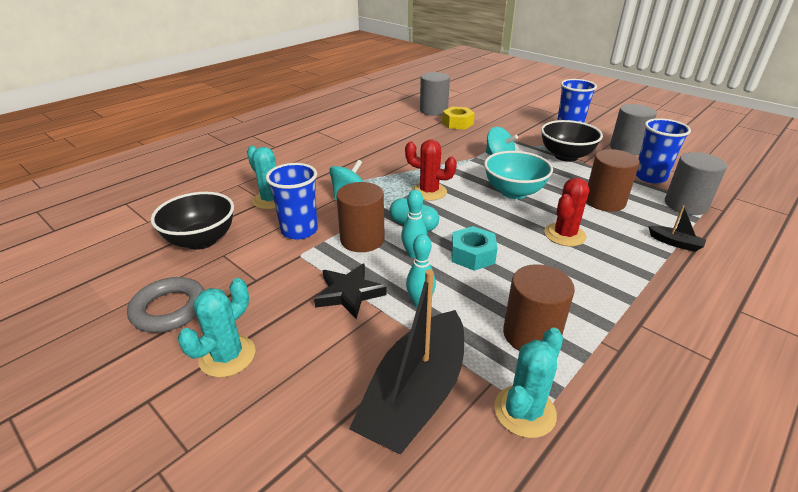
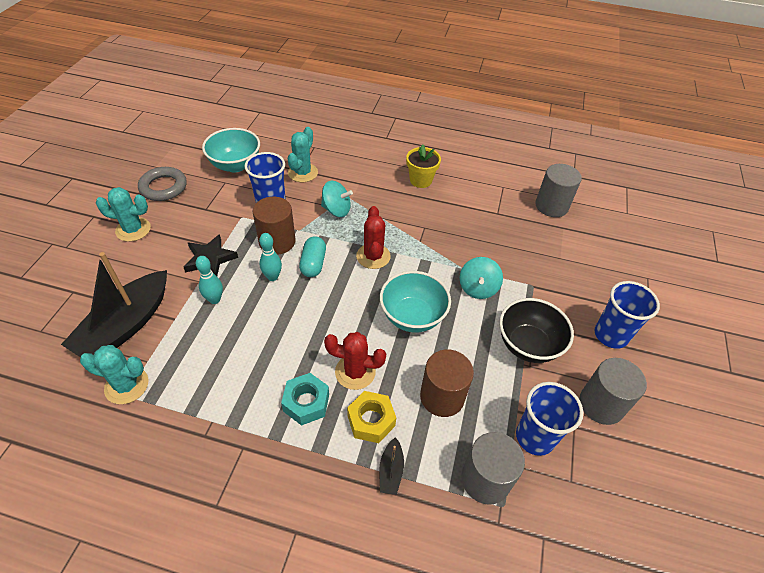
camera: 60 degrees right, 15 degrees up
(201, 240) = (235, 165): black bowl -> turquoise bowl
(352, 147) = (420, 180): none -> yellow flower pot
(416, 394) = (126, 325): black boat -> black boat turned 60 degrees counterclockwise
(457, 123) = (535, 234): yellow nut -> yellow nut (371, 420)
(472, 255) = (289, 313): turquoise nut -> turquoise nut (306, 403)
(531, 334) = (203, 374): brown cylinder -> none

